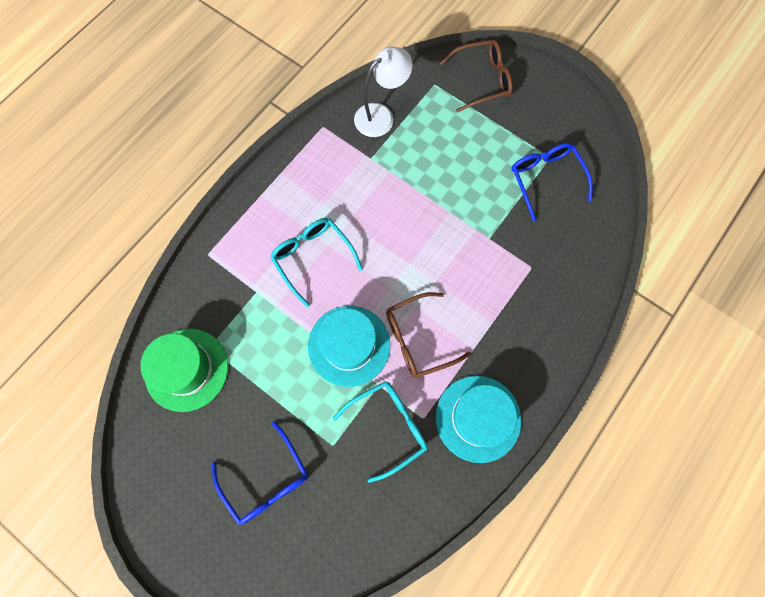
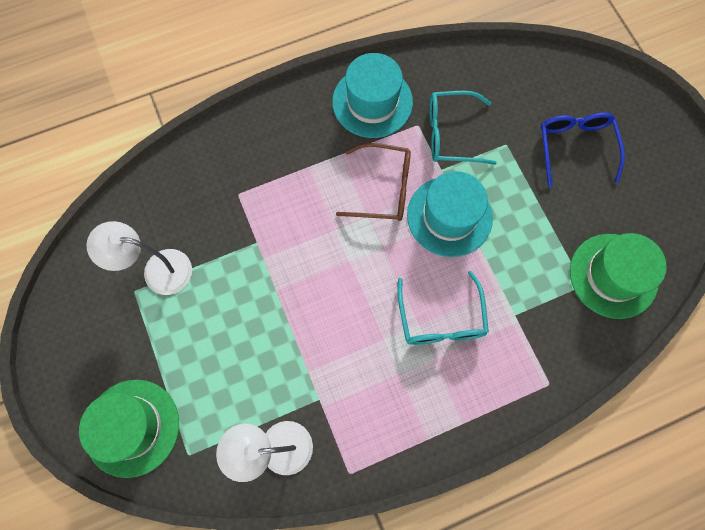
camera: 150 degrees left, 0 degrees up
(482, 80) = (132, 427): brown glasses -> green hat
(545, 179) = (157, 270): blue glasses -> white lamp

